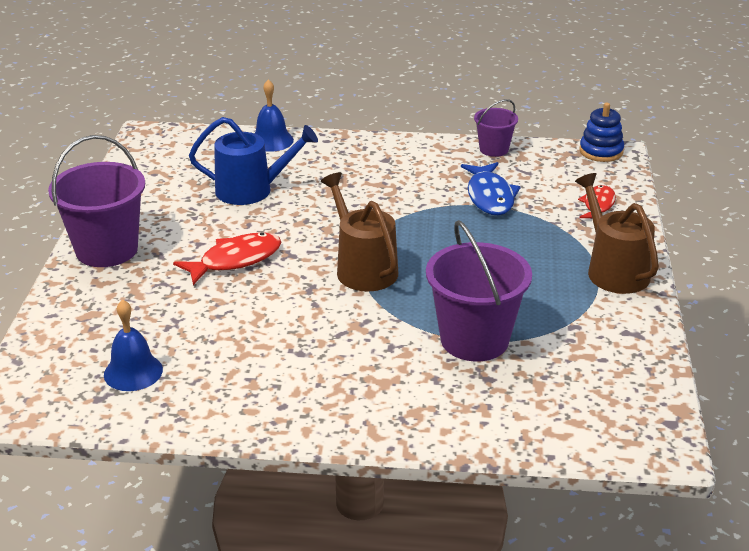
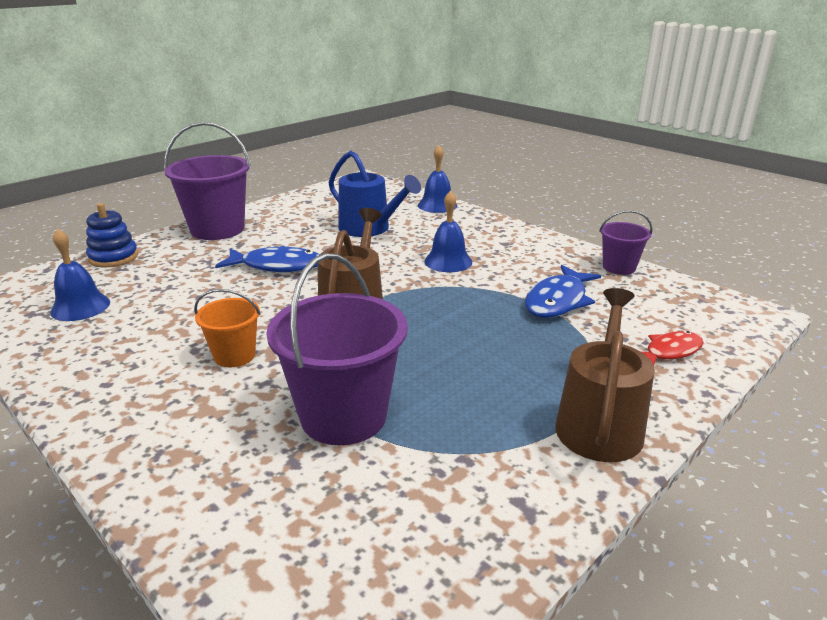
camera: 40 degrees right, 5 degrees down
(235, 260) = (277, 266): red fish -> blue fish
(337, 342) = (234, 355): none -> orange bucket
(367, 195) = (448, 261): none -> blue bell
(601, 151) = (740, 306): blue stacking toy -> blue stacking toy (113, 257)

